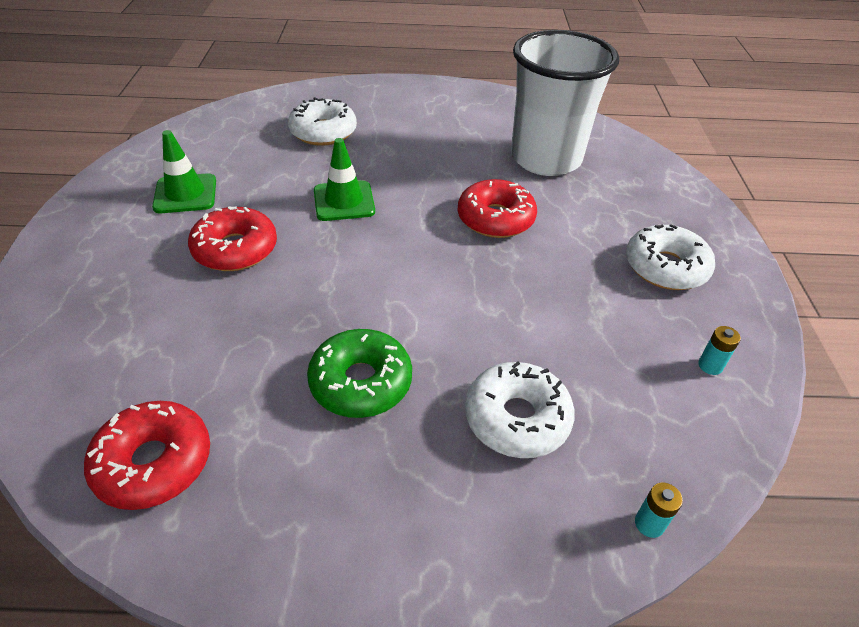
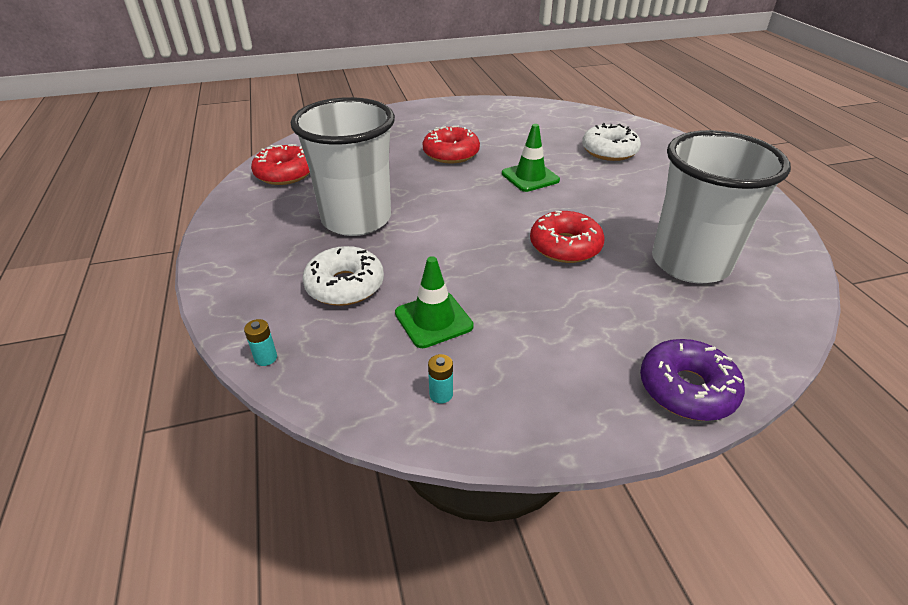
camera: 75 degrees right, 5 degrees down
(185, 194) = (492, 126): green traffic cone -> green traffic cone (433, 320)
(361, 382) = (356, 219): green donut -> white cup
(665, 267) = (570, 359): white donut -> none
(702, 218) = (686, 389): none -> purple donut

